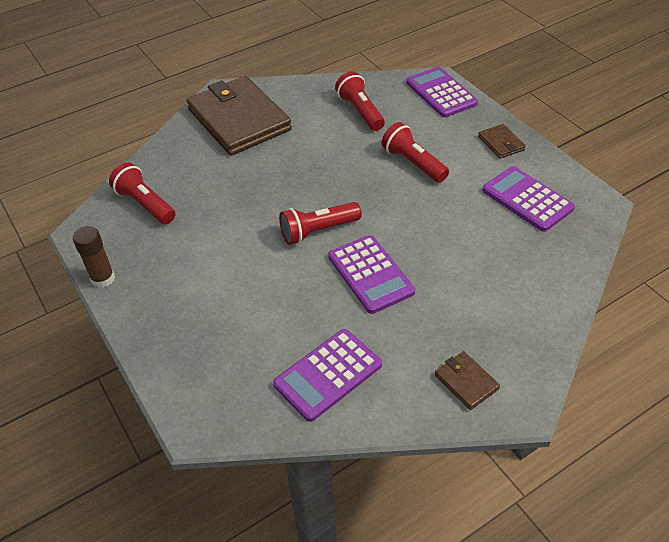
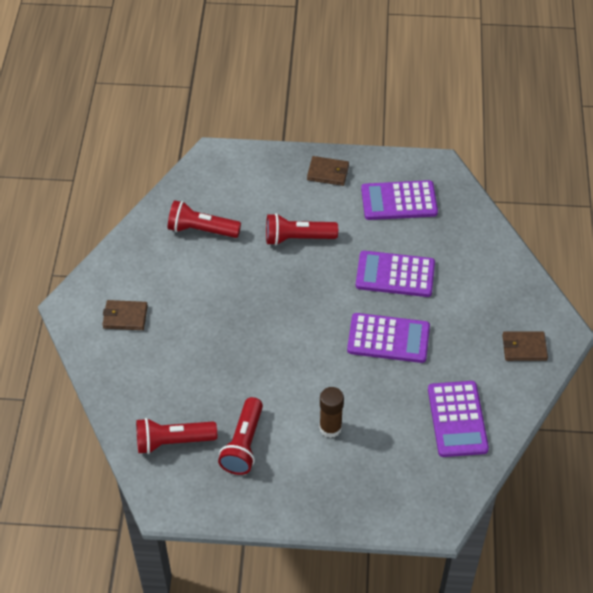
camera: 55 degrees left, 5 degrees up
(103, 279) = (238, 513): brown glue stick -> brown glue stick (330, 428)
(239, 119) = (125, 317): brown wallet -> brown wallet, size x0.41
(318, 231) = (315, 343): red flashlight -> red flashlight (243, 444)
(441, 93) = (232, 165): purple calculator -> purple calculator (395, 275)

